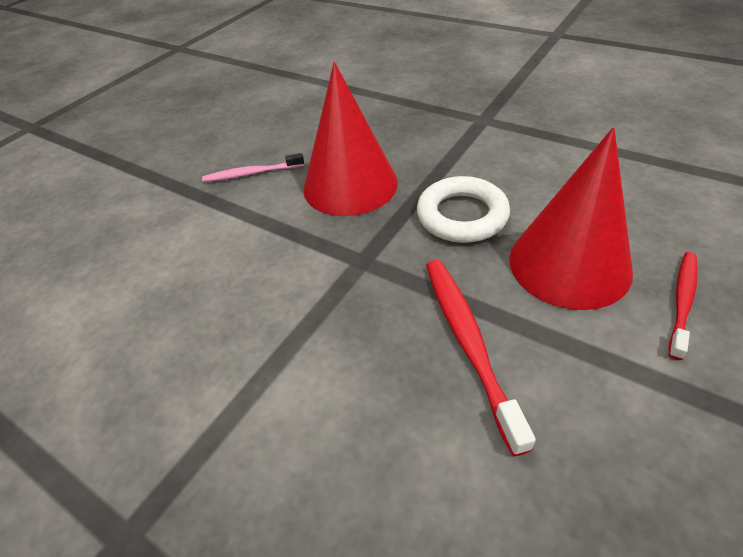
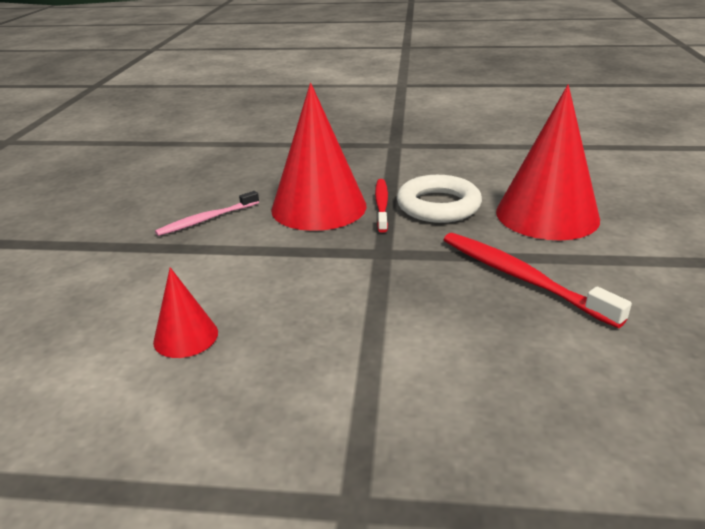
camera: 30 degrees left, 15 degrees down
(146, 300) = (186, 336): none -> red cone
(682, 302) = (638, 216): red toothbrush -> red toothbrush (381, 205)

